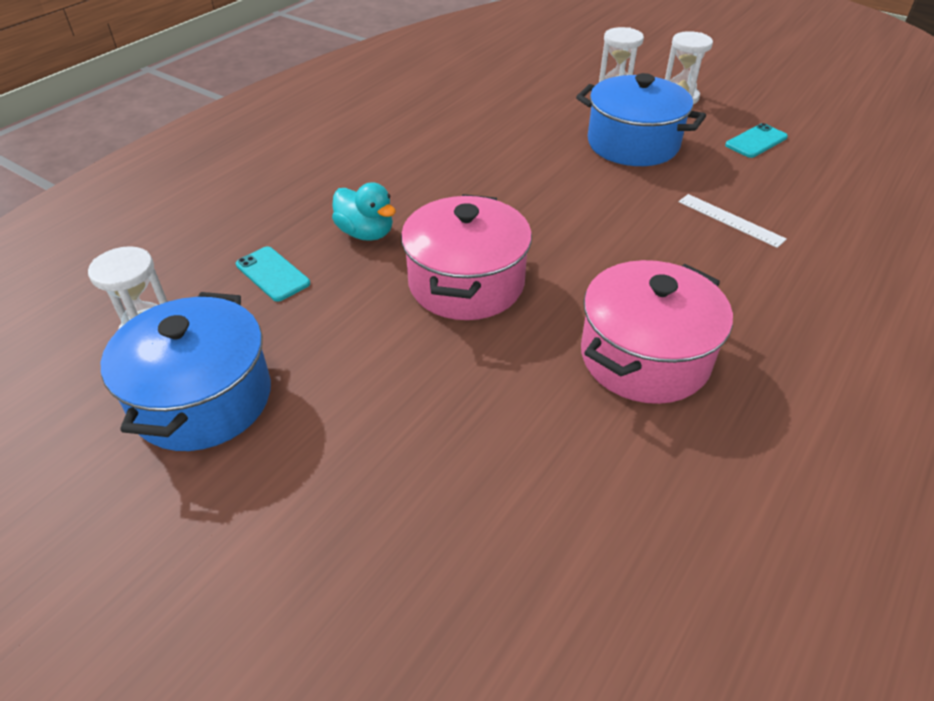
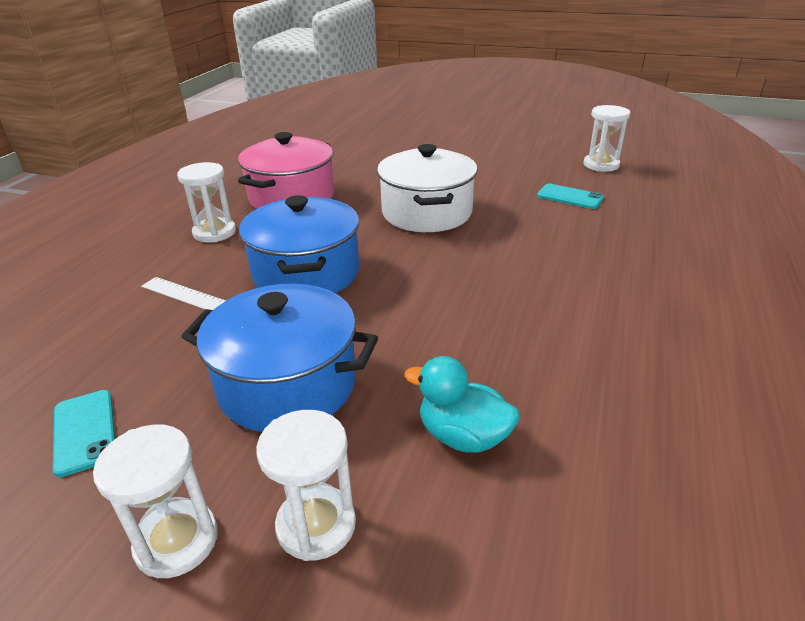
camera: 165 degrees right, 10 degrees down
(203, 399) = (533, 152): blue pot -> blue pot (306, 273)
(366, 233) = (533, 229): turquoise duck -> turquoise duck (463, 436)
(466, 283) = (427, 213): pink pot -> white pot
(739, 304) = (214, 232): none -> white hourglass
(756, 141) = (85, 431): turquoise phone -> turquoise phone turned 60 degrees counterclockwise

